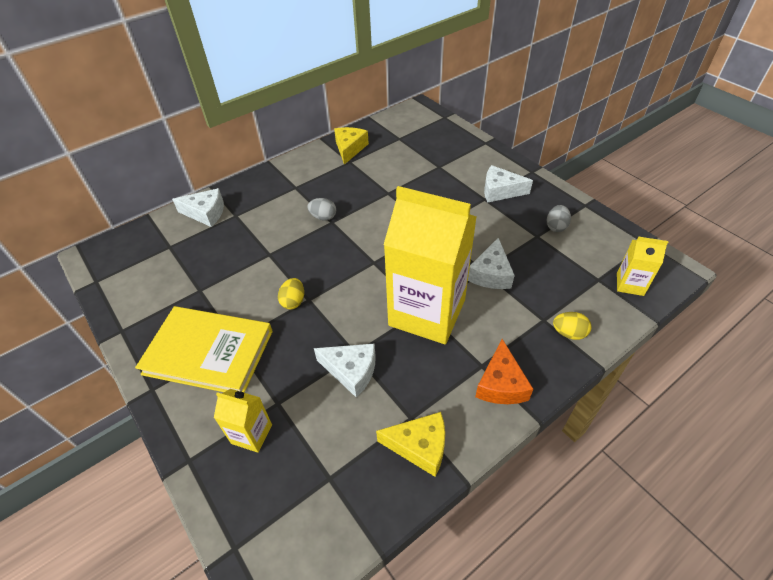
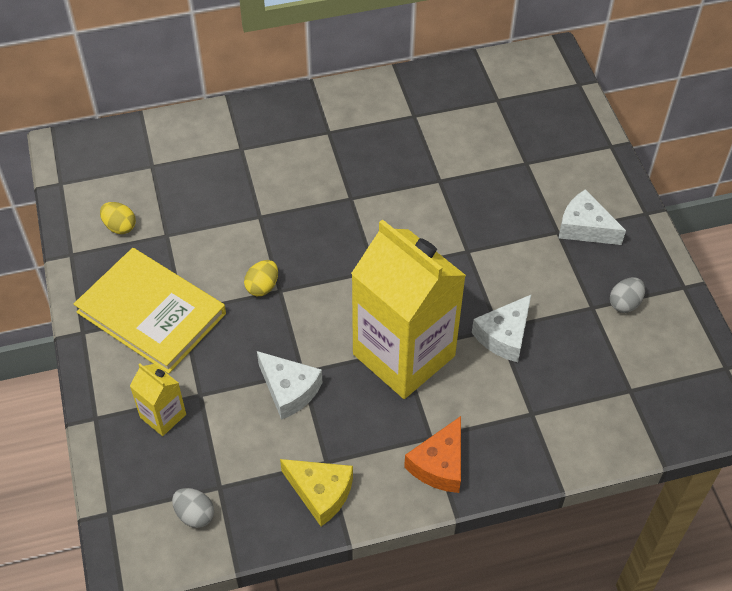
camera: 20 degrees right, 5 degrees up
(206, 213) = (208, 133): white cheese -> none
(323, 217) = (344, 188): grey egg -> grey egg (195, 514)
(349, 149) = (423, 95): yellow cheese -> none
(569, 333) = (550, 439): yellow egg -> yellow egg (120, 226)
(630, 284) = (664, 410): yellow carton -> none

